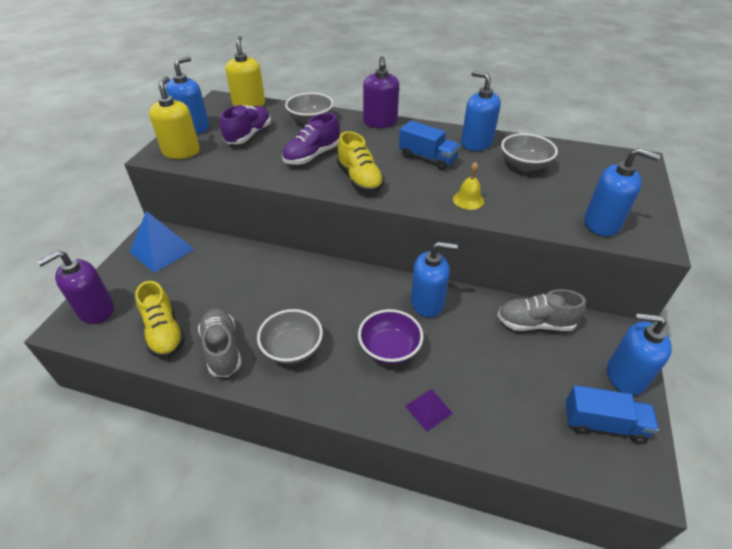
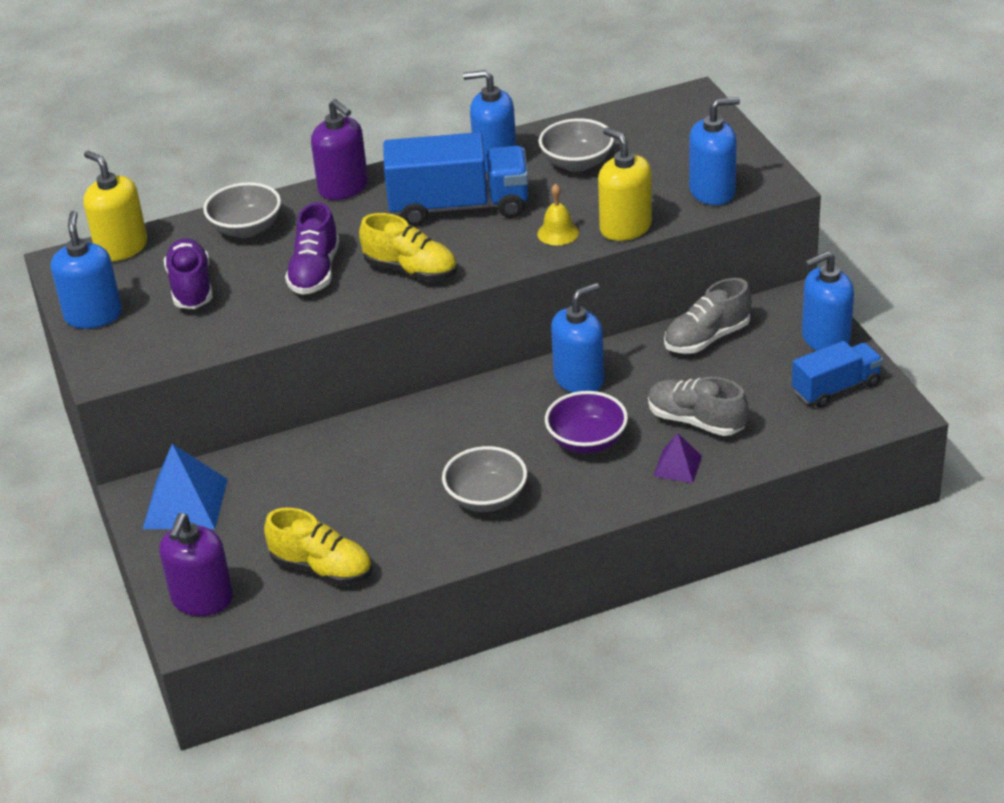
camera: 35 degrees left, 5 degrees down
(181, 152) = (132, 351): yellow soap dispenser -> yellow soap dispenser (625, 227)
(222, 349) = (411, 542): grey shoe -> grey shoe (696, 421)
(427, 158) = (459, 207): blue truck -> blue truck, size x1.67

